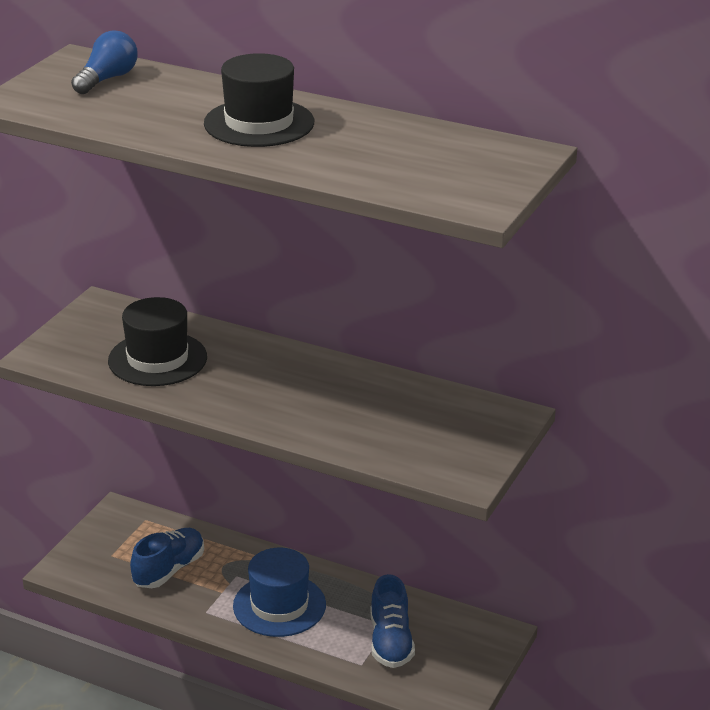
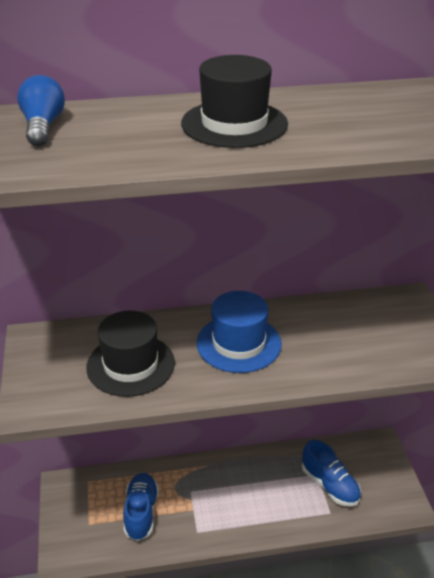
camera: 35 degrees left, 5 degrees up
(279, 605) = (239, 498): blue hat -> blue hat (239, 343)

